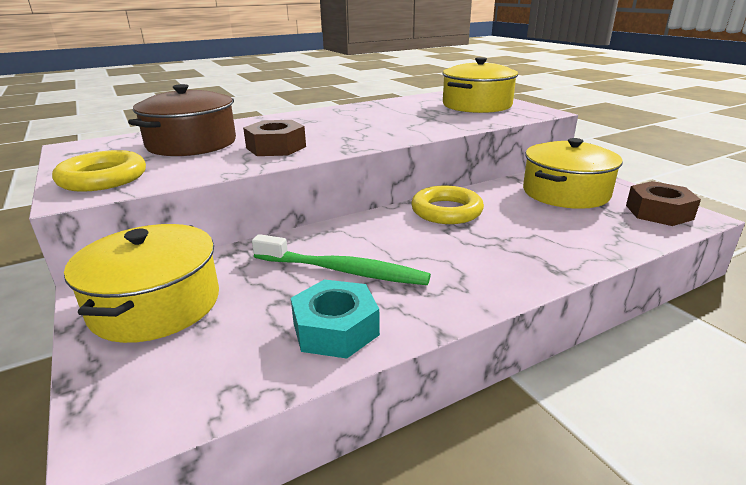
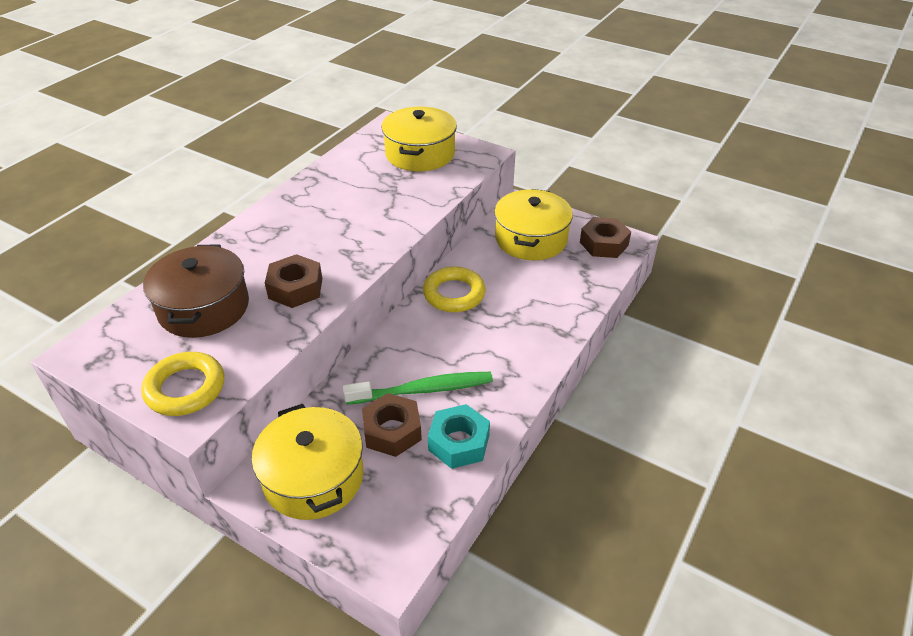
camera: 30 degrees left, 15 degrees up
(274, 293) = (392, 431): none -> brown nut

